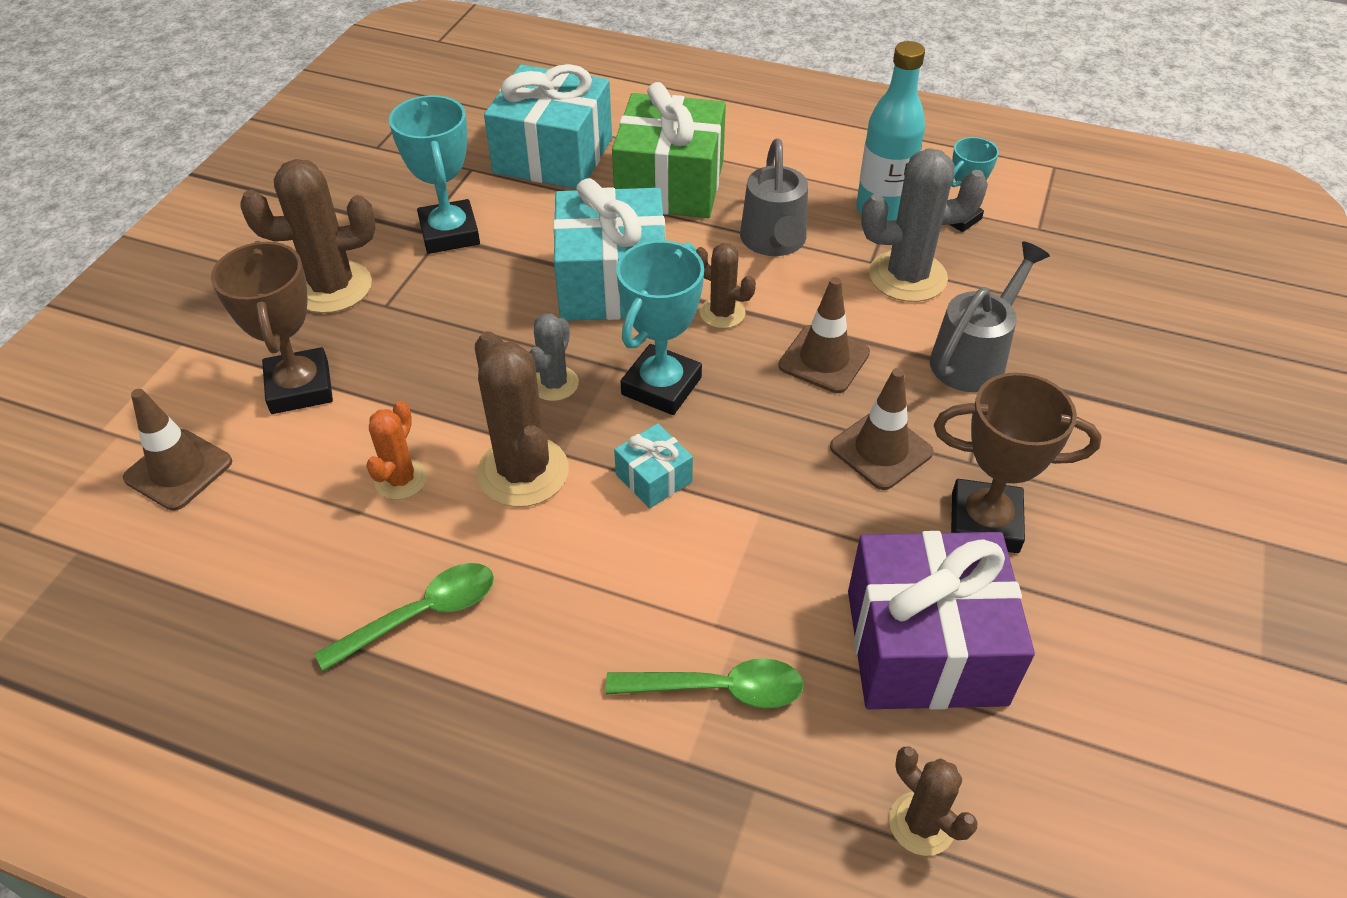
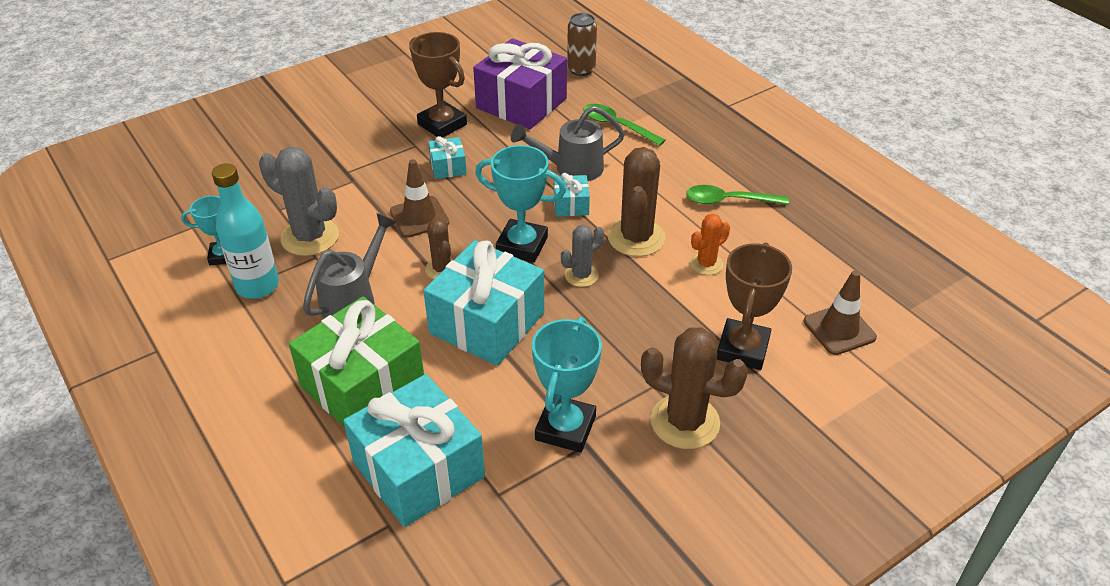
camera: 145 degrees left, 5 degrees down
(661, 386) = (522, 245): turquoise trophy -> turquoise trophy turned 45 degrees clockwise
(881, 450) = (448, 167): brown traffic cone -> turquoise gift
(921, 823) = (581, 70): brown cactus -> brown can
(973, 358) = (344, 182): grey watering can -> grey watering can (572, 168)

